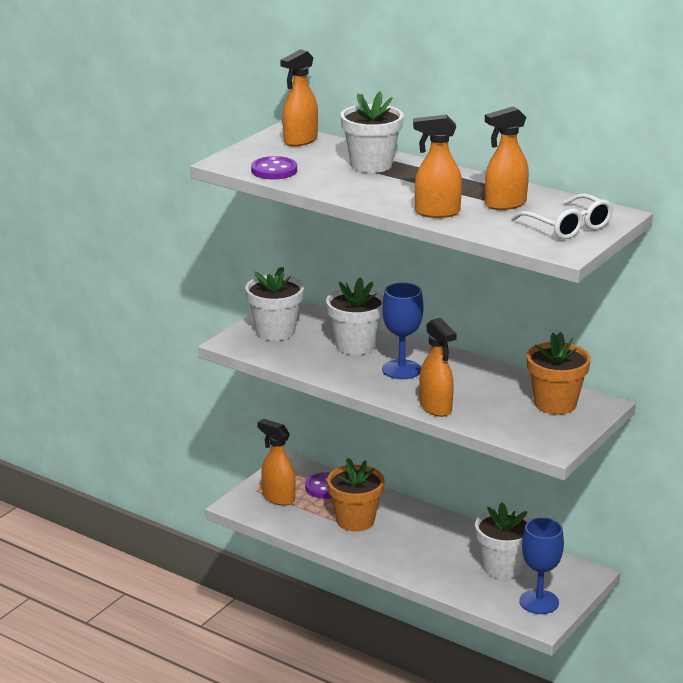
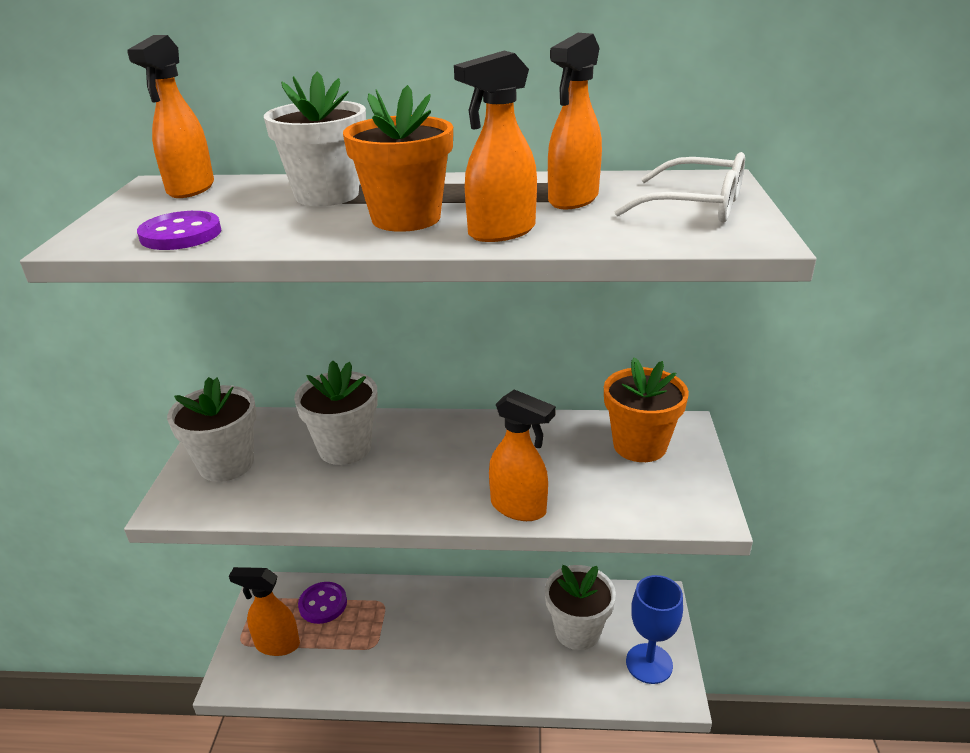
camera: 30 degrees left, 5 degrees up
(355, 521) = (384, 638): orange flower pot -> orange flower pot (406, 218)
(401, 369) = (428, 464): blue goblet -> none

